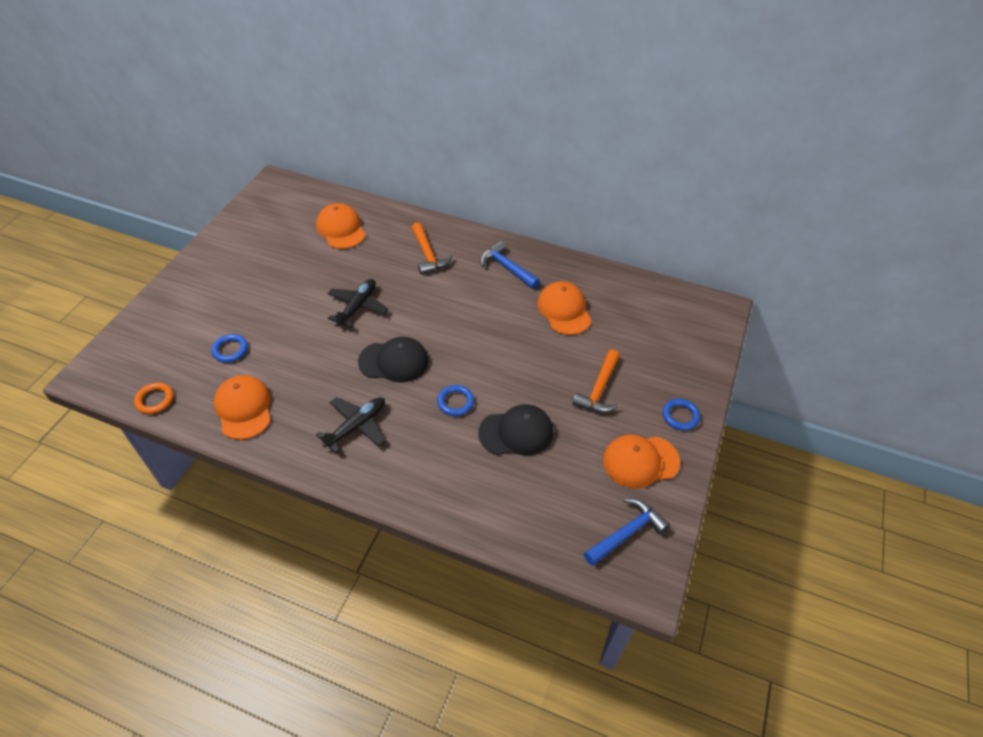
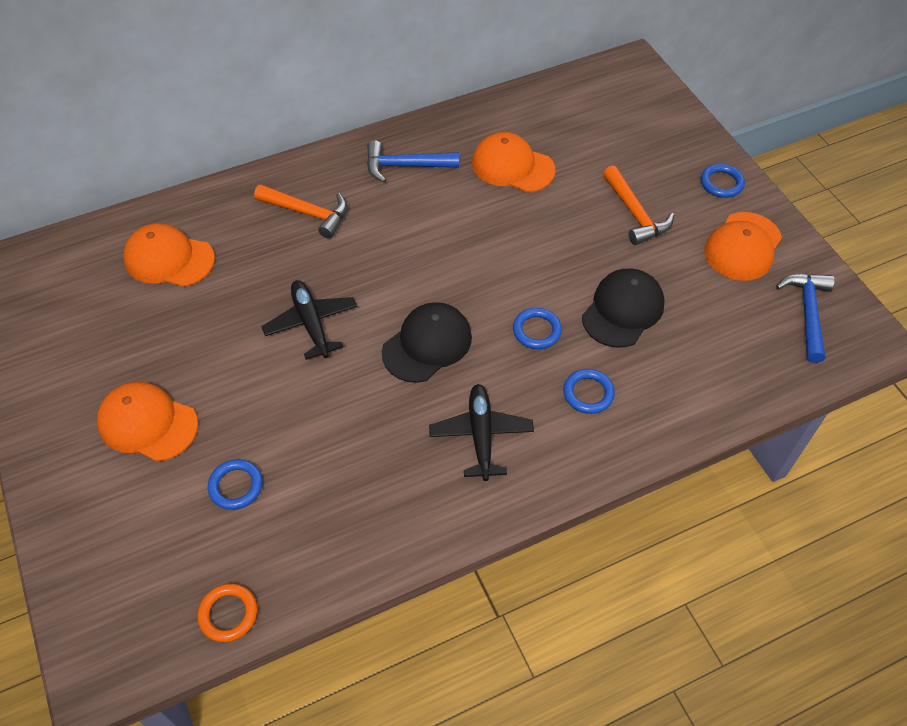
camera: 45 degrees left, 5 degrees up
(244, 408) = (343, 526): orange cap -> orange cap (147, 423)
(436, 456) = (588, 393): none -> blue ring

